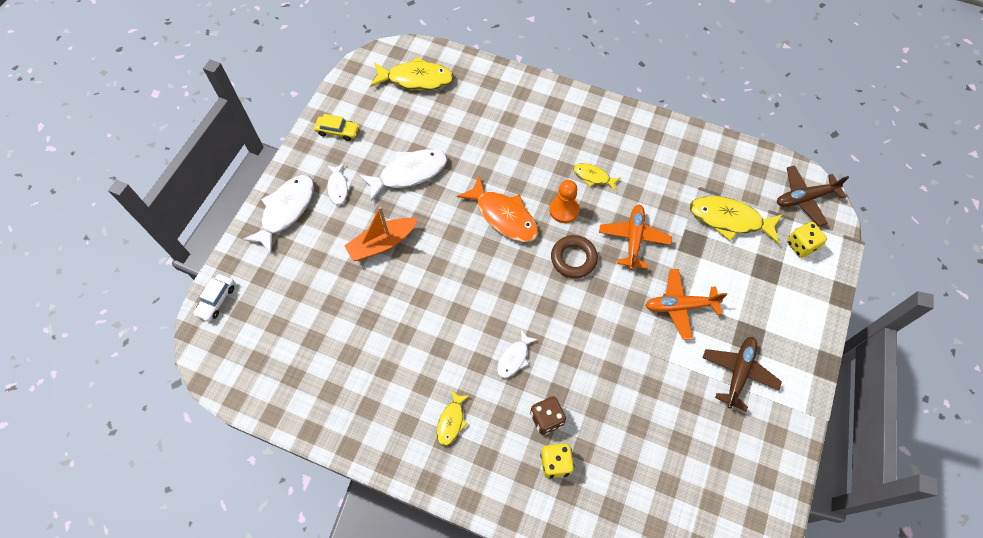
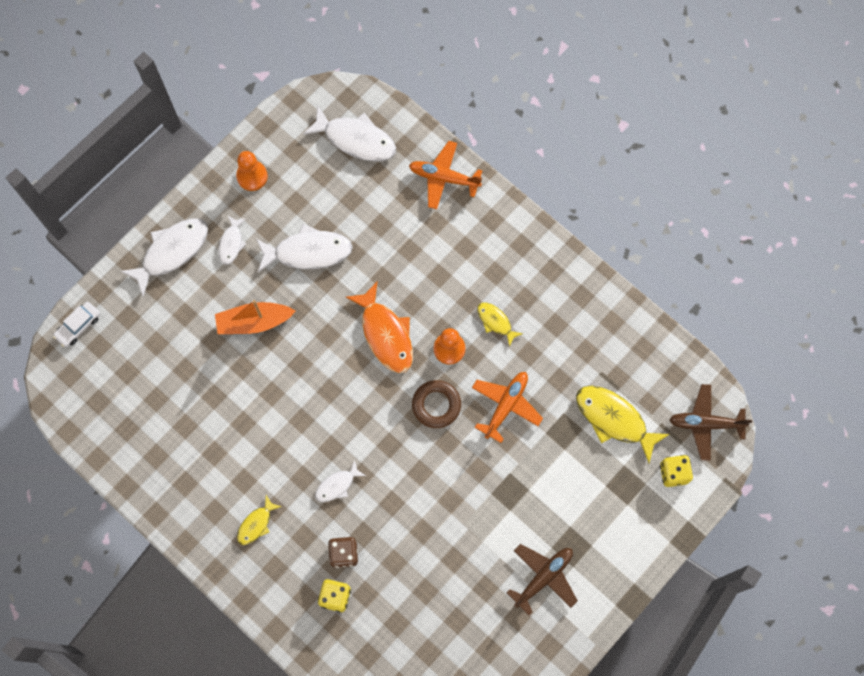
camera: 20 degrees right, 10 degrees up
(338, 131) = (252, 176): yellow car -> orange pawn
(416, 79) = (356, 139): yellow fish -> white fish
(680, 306) = (519, 492): orange plane -> orange plane (444, 178)

